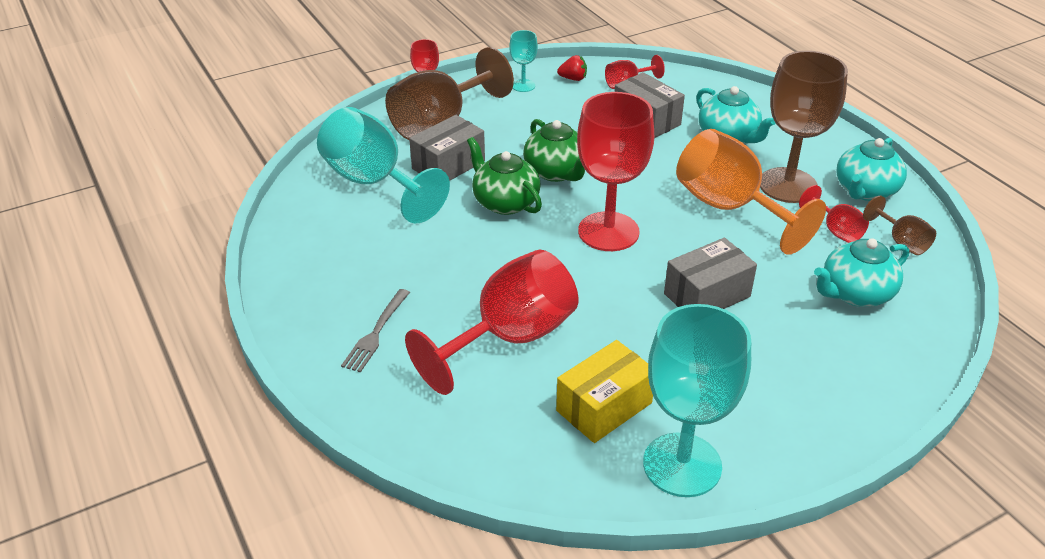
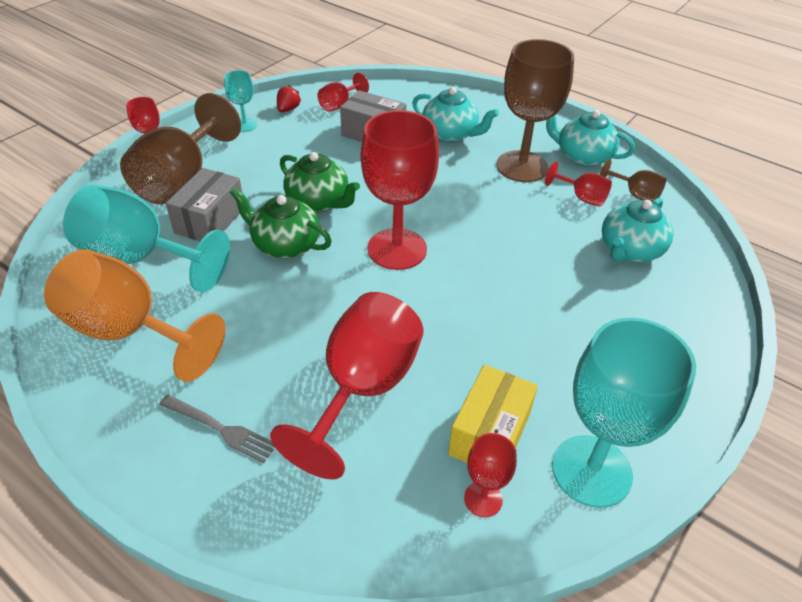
camera: 25 degrees left, 5 degrees up
(376, 333) = (220, 429): grey fork -> grey fork turned 60 degrees counterclockwise
(567, 453) = (483, 499): none -> red goblet
(573, 79) = (288, 109): red strawberry -> red strawberry turned 45 degrees counterclockwise
(707, 295) = (515, 287): grey box -> none
(730, 208) = (488, 199): orange goblet -> orange goblet (129, 331)
(865, 191) = (582, 157): turquoise teapot -> turquoise teapot turned 105 degrees clockwise

